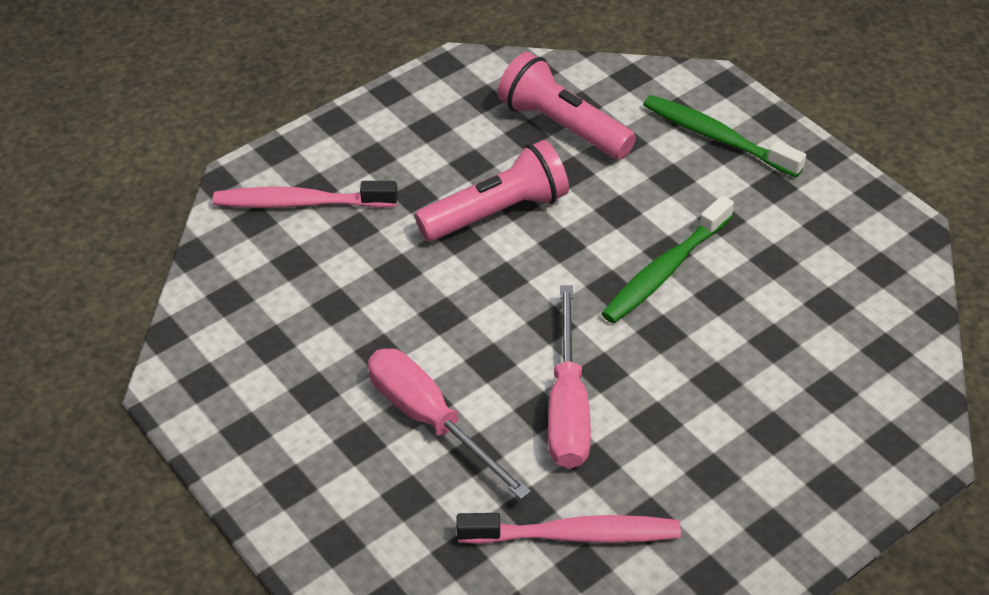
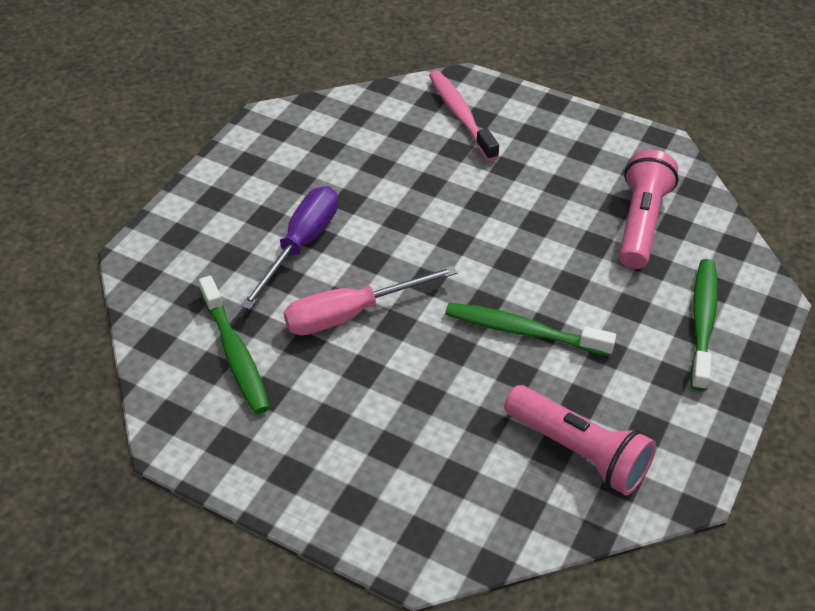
camera: 65 degrees right, 0 degrees up
(430, 420) = (301, 245): pink screwdriver -> purple screwdriver
(497, 212) = (520, 215): pink flashlight -> pink flashlight (579, 451)
(575, 535) = (235, 354): pink toothbrush -> green toothbrush

